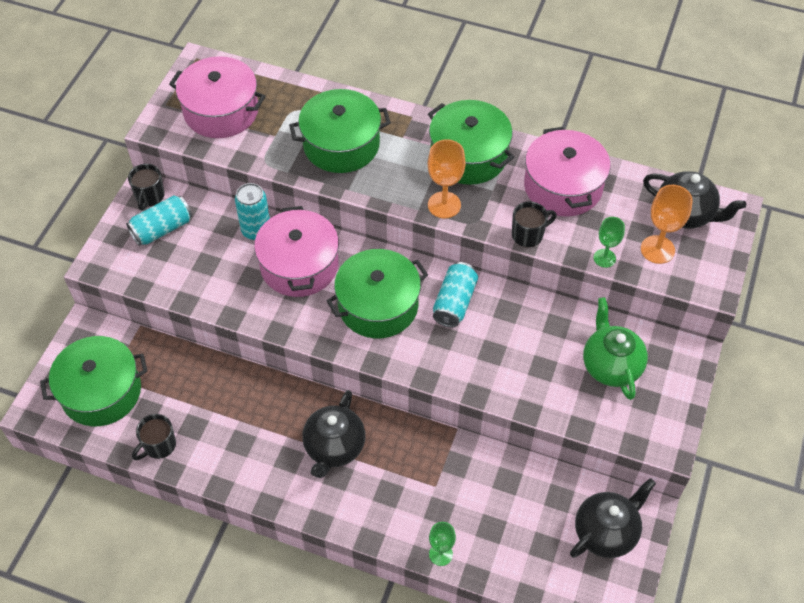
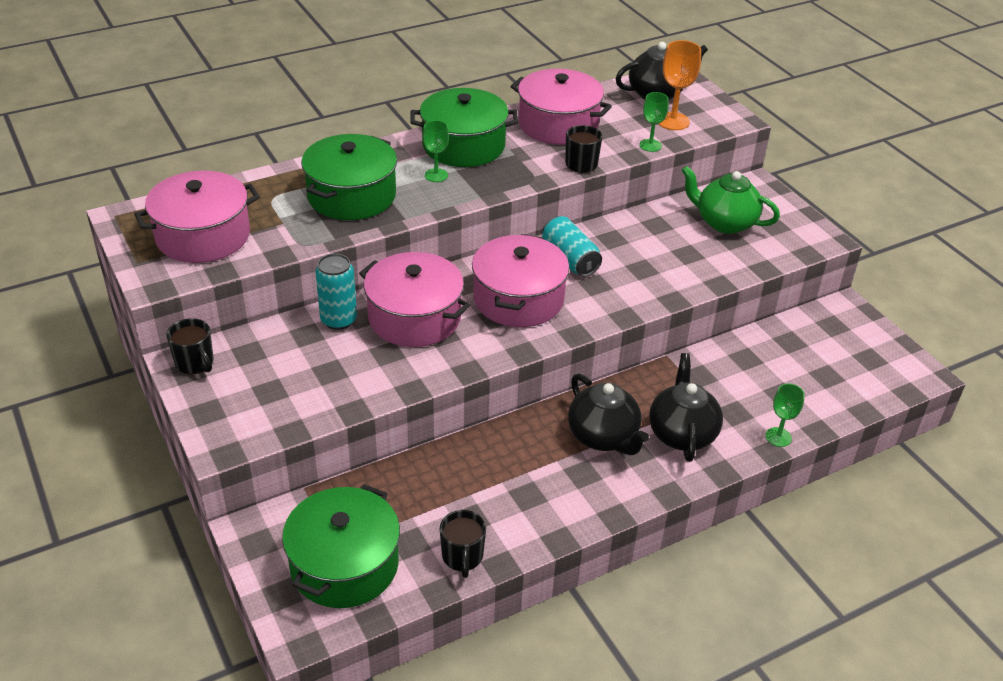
camera: 50 degrees left, 15 degrees down
(162, 229) = (246, 377): turquoise can -> none
(378, 305) = (518, 299): green pot -> pink pot
(415, 168) = (436, 175): none -> green goblet
(444, 205) = (495, 183): orange goblet -> none
(606, 532) = (845, 337): black teapot -> black teapot (681, 433)

